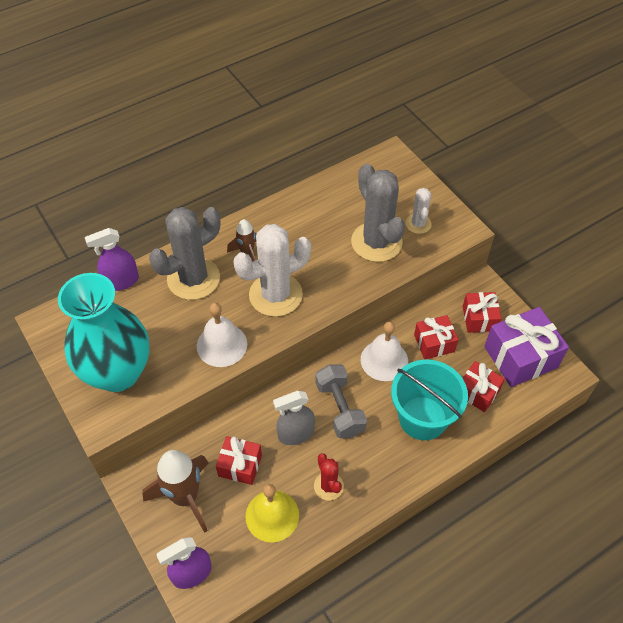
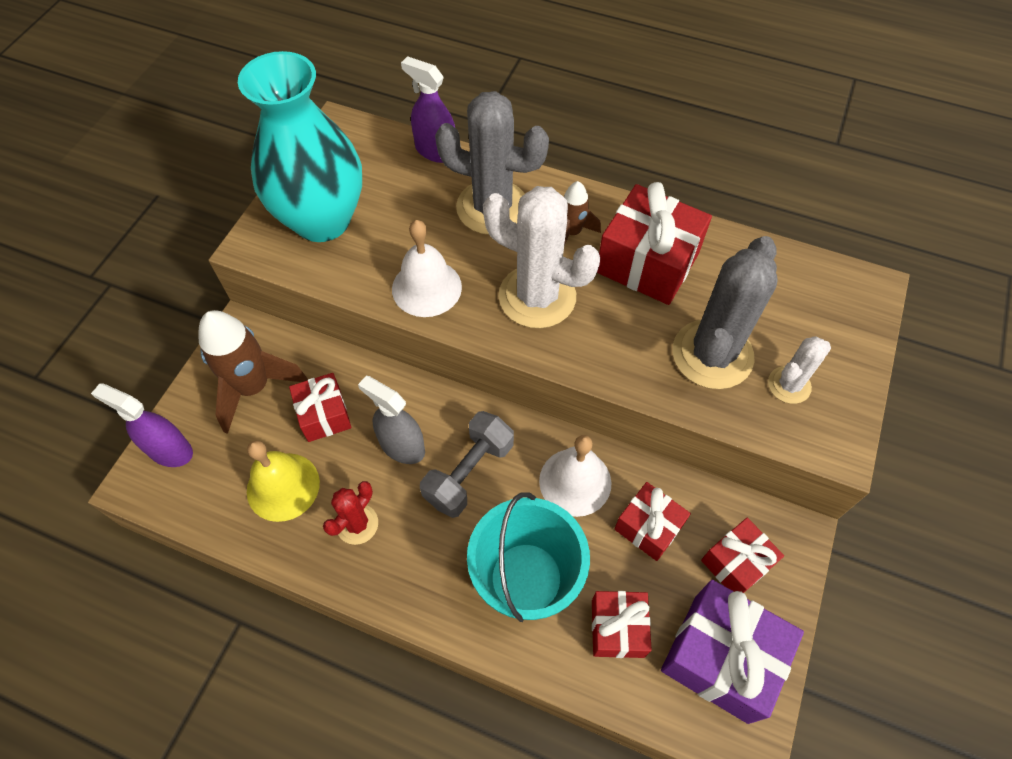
camera: 55 degrees right, 5 degrees up
(297, 232) = (647, 263): none -> red gift

